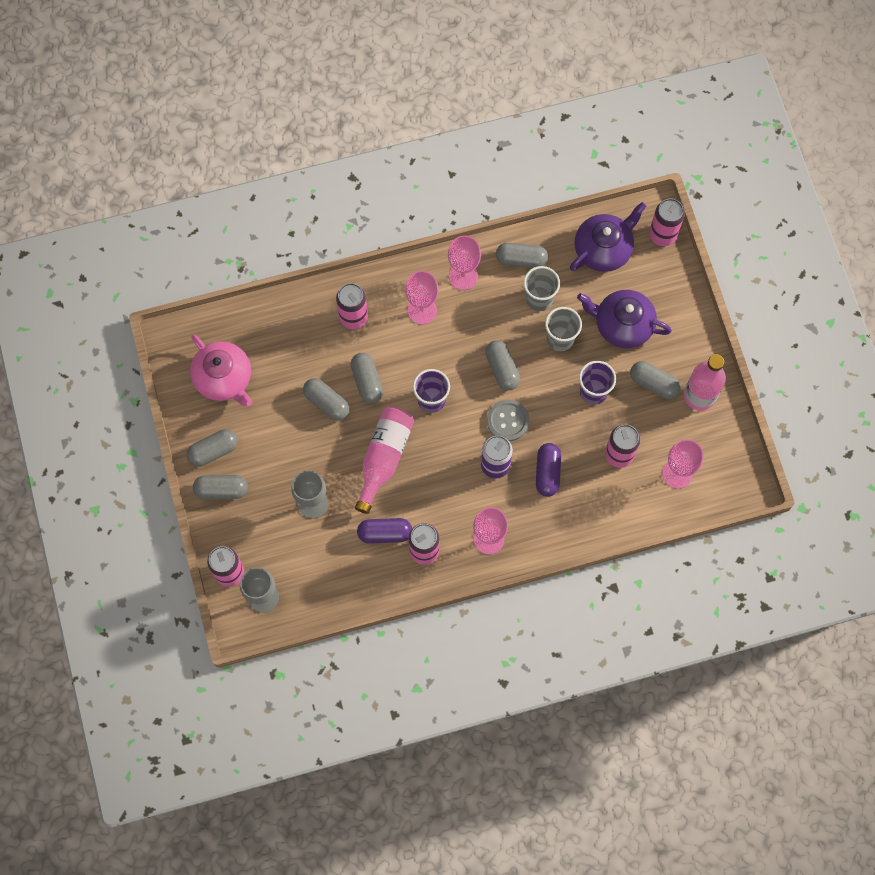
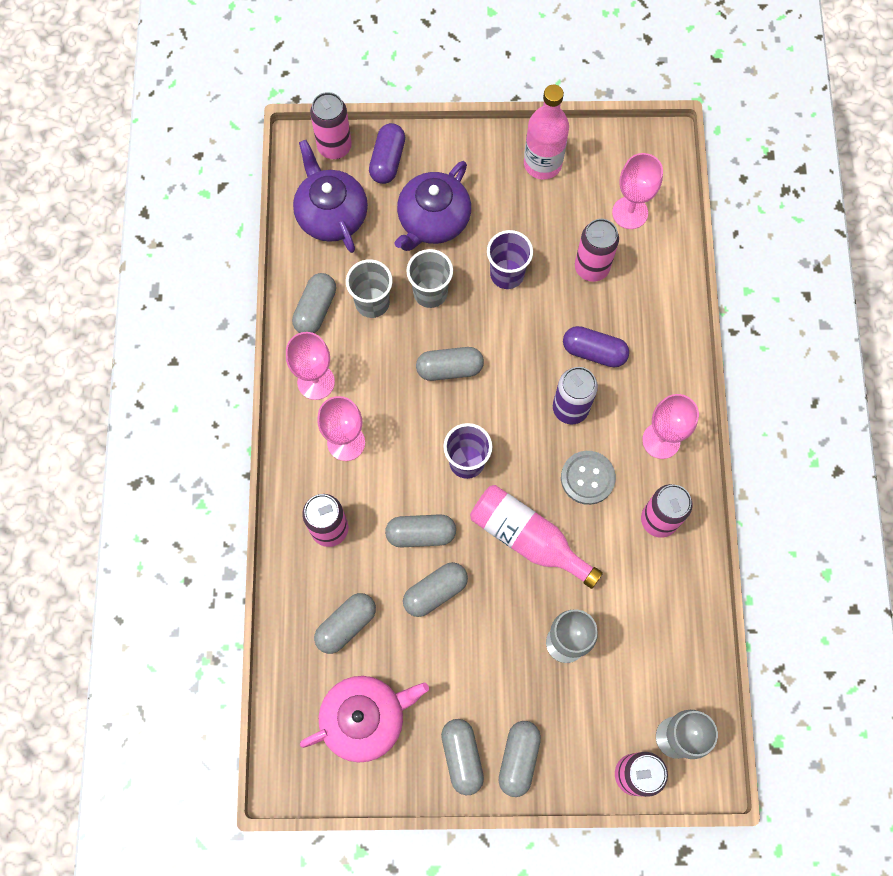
camera: 75 degrees left, 0 degrees up
(385, 533) = (625, 562): purple capsule -> purple capsule (387, 160)
(508, 421) = (517, 379): grey button -> grey button (587, 478)
(653, 383) = (515, 207): grey capsule -> grey capsule (346, 625)

